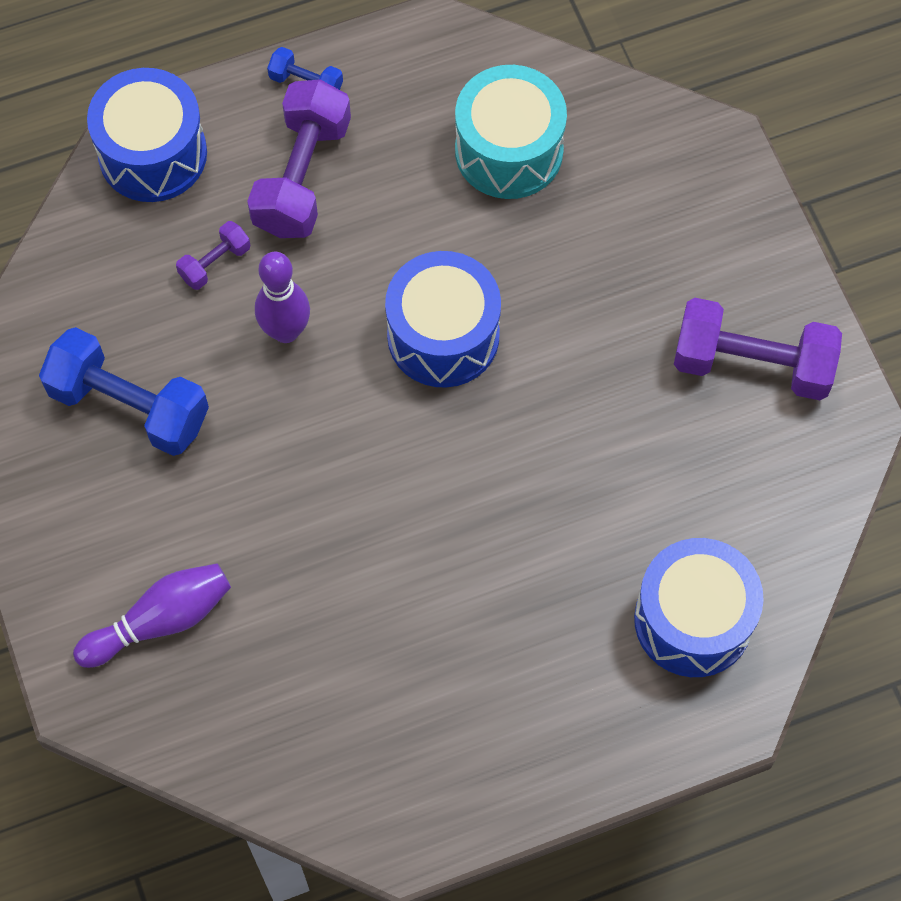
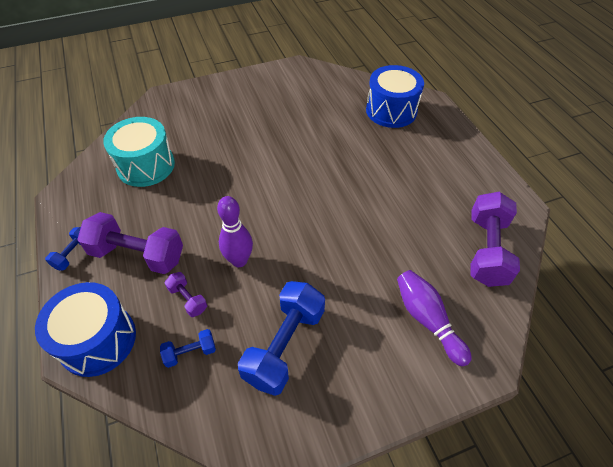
camera: 90 degrees left, 15 degrees down
(126, 278) = (190, 352): none -> blue dumbbell
(443, 335) = (249, 191): blue drum -> none
(752, 364) = (272, 91): purple dumbbell -> purple dumbbell (487, 250)

